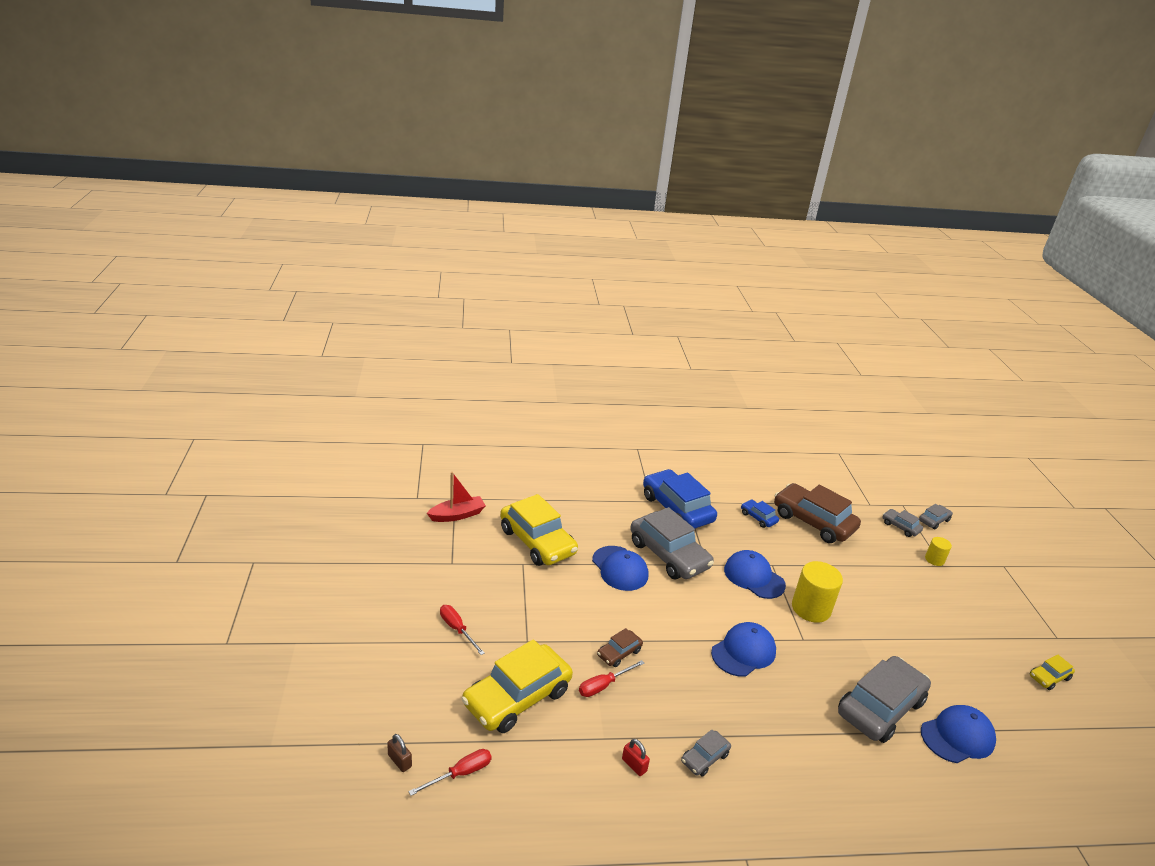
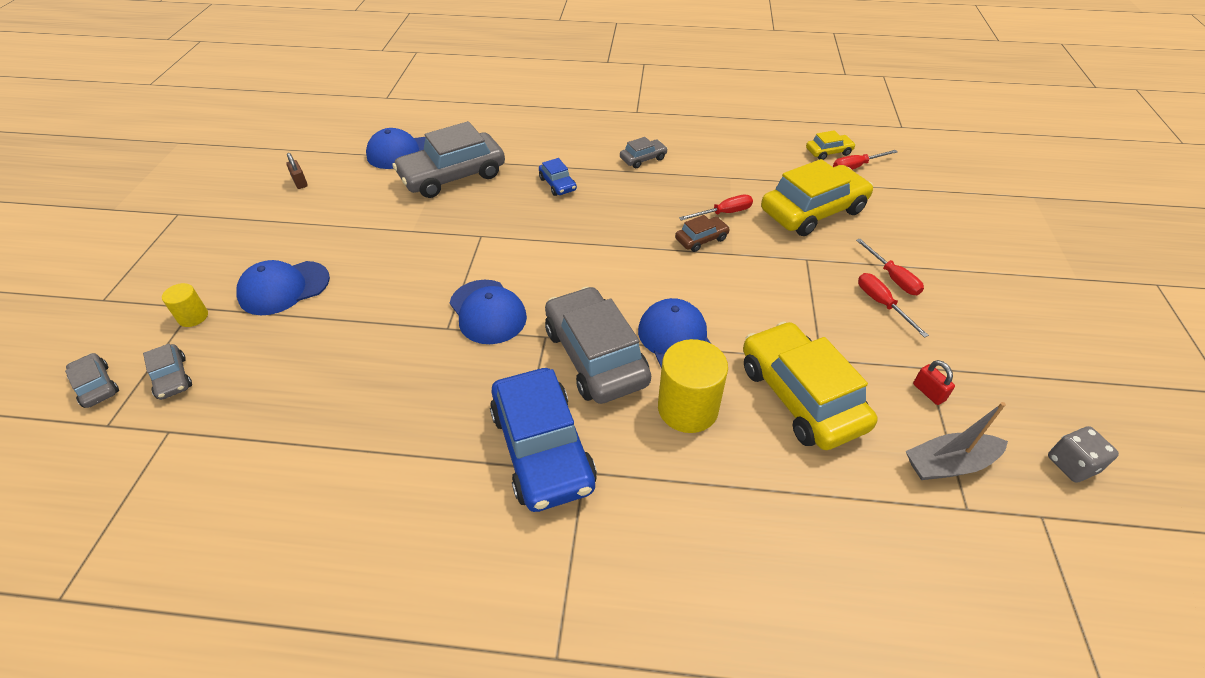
camera: 165 degrees left, 15 degrees up
(387, 519) = (1071, 464): none -> grey dice
(399, 761) = (911, 178): brown padlock -> brown padlock (300, 182)
(457, 515) = (949, 464): red boat -> grey boat
(472, 605) = (882, 304): none -> red screwdriver
(634, 765) = (706, 160): red padlock -> red padlock (928, 392)
(743, 652) = (559, 229): blue cap -> blue cap (284, 288)
(758, 517) = (405, 416): blue car -> blue car (557, 184)
(811, 608) = (442, 266): yellow cylinder -> yellow cylinder (687, 408)
(813, 521) = (313, 400): brown car -> none
(934, 520) = (96, 386): grey car -> grey car turned 75 degrees clockwise
(1049, 677) = (247, 183): yellow car -> yellow car (828, 152)

